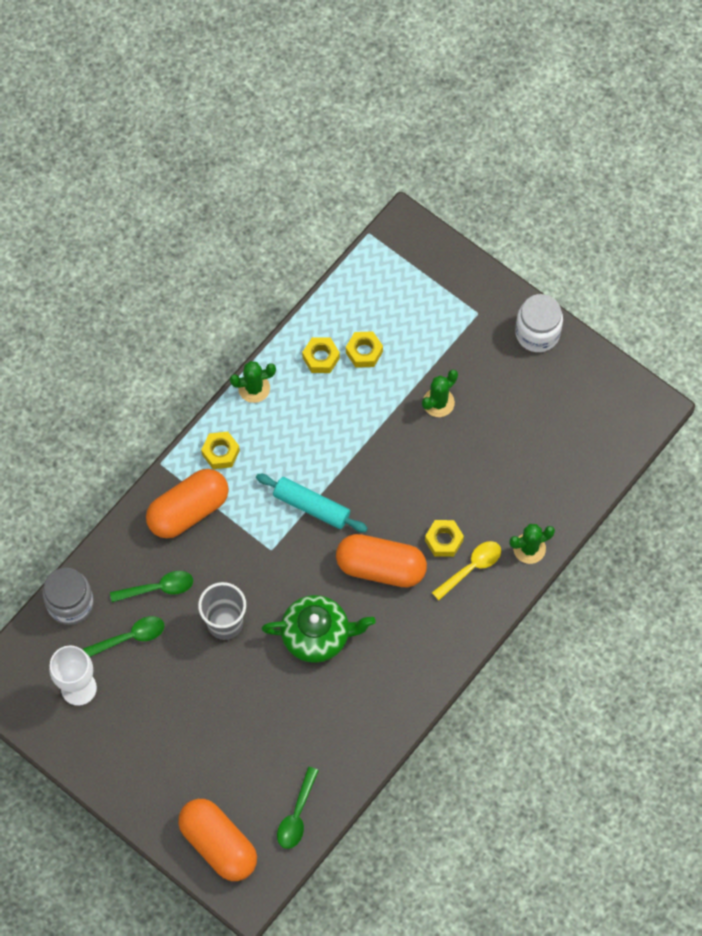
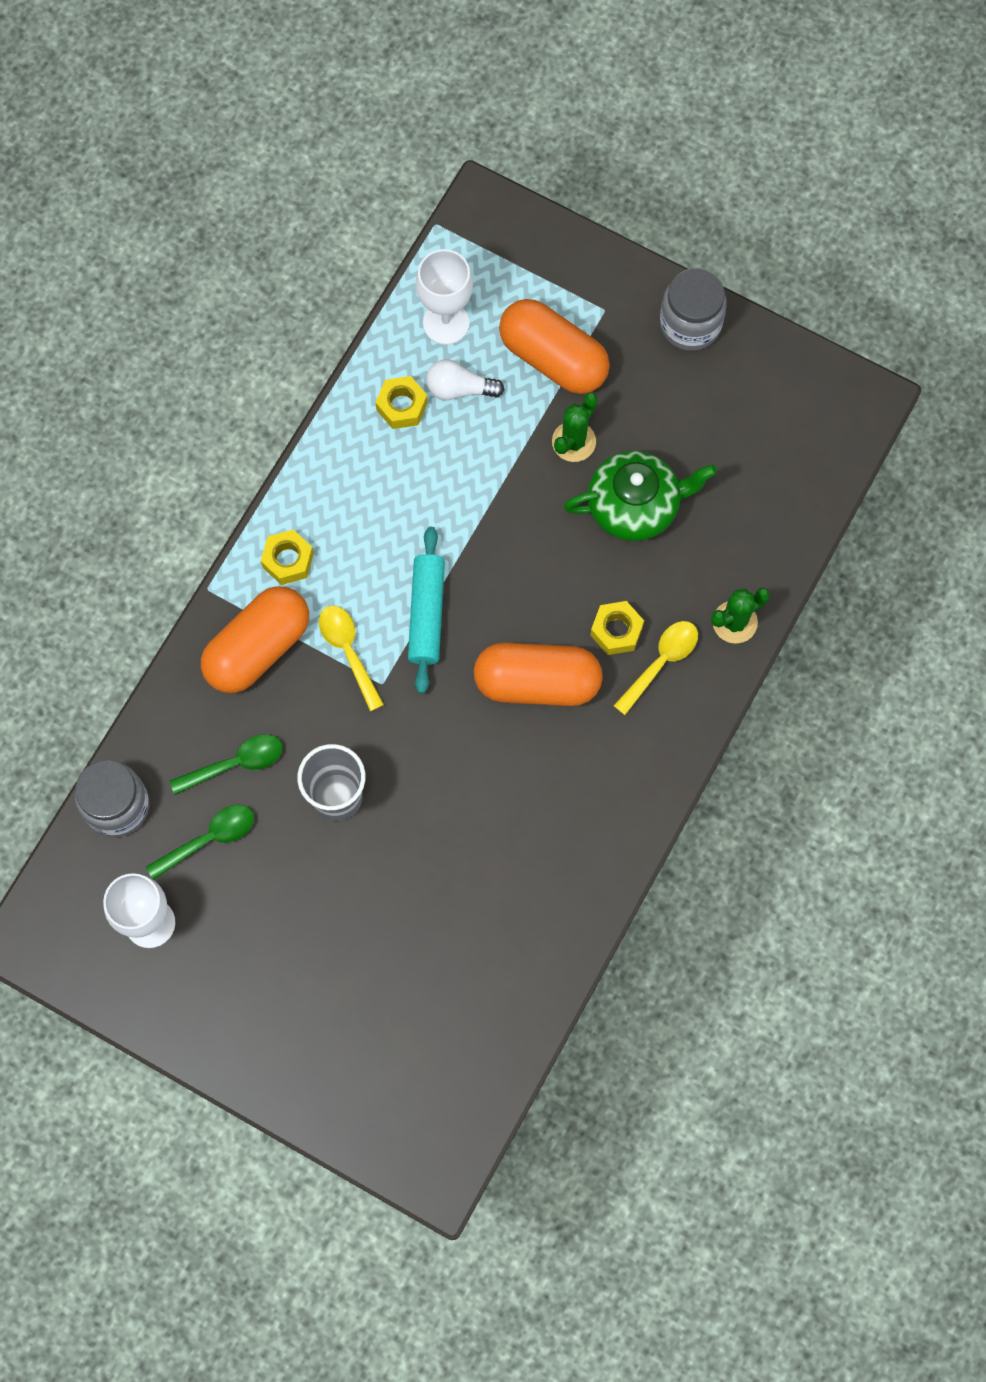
camera: 10 degrees left, 5 degrees up
(218, 844) = (384, 1109): orange capsule -> orange capsule (553, 358)
(251, 523) = (348, 651): none -> yellow spoon
(254, 388) = (317, 463): green cactus -> none
(297, 815) = (485, 1048): green spoon -> none
(311, 506) = (426, 614): turquoise rolling pin -> turquoise rolling pin turned 75 degrees clockwise
(317, 635) = (467, 791): green teapot -> green teapot (634, 506)
(363, 304) = (446, 323): none -> white goblet
(364, 352) = (459, 389): yellow nut -> white light bulb
(537, 333) = (690, 324): white jar -> grey jar

